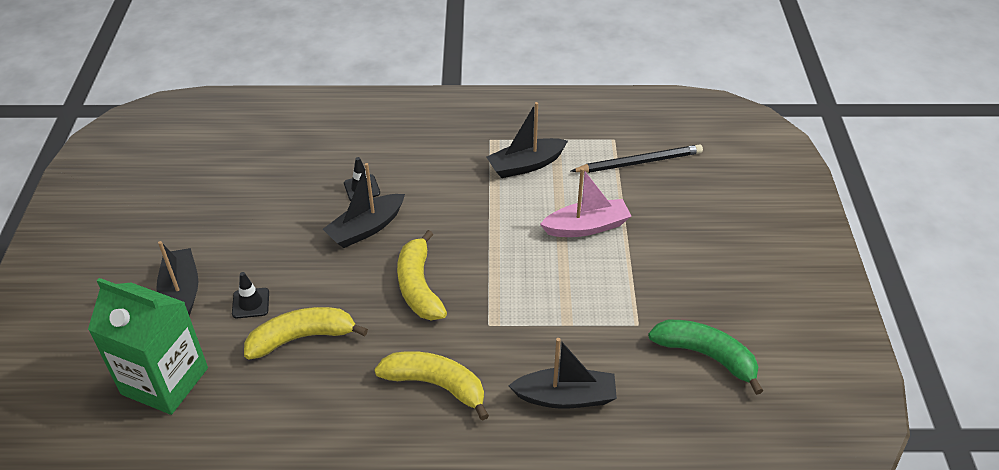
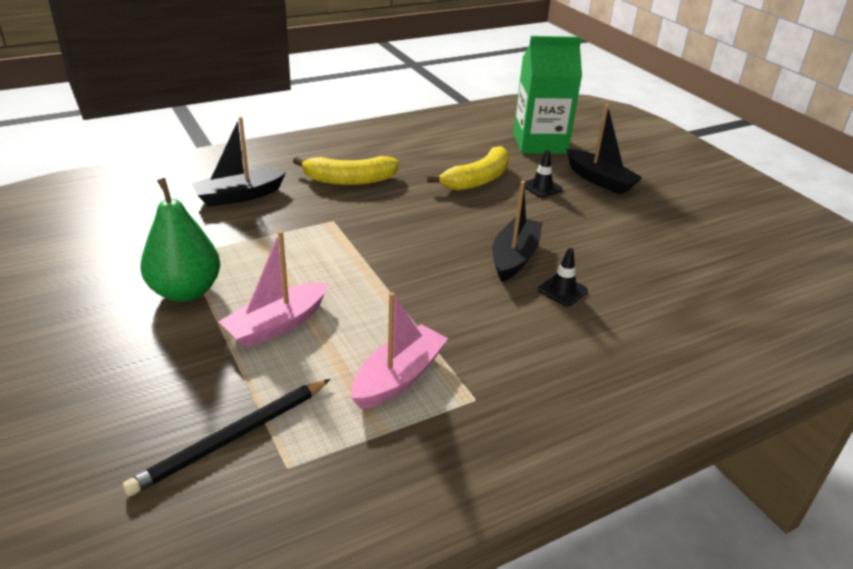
camera: 150 degrees right, 10 degrees down
(418, 286) = (418, 229): yellow banana -> none
(526, 165) = (398, 377): black boat -> pink boat
(646, 280) = (185, 291): none -> green pear
(706, 355) = (109, 248): green banana -> none

